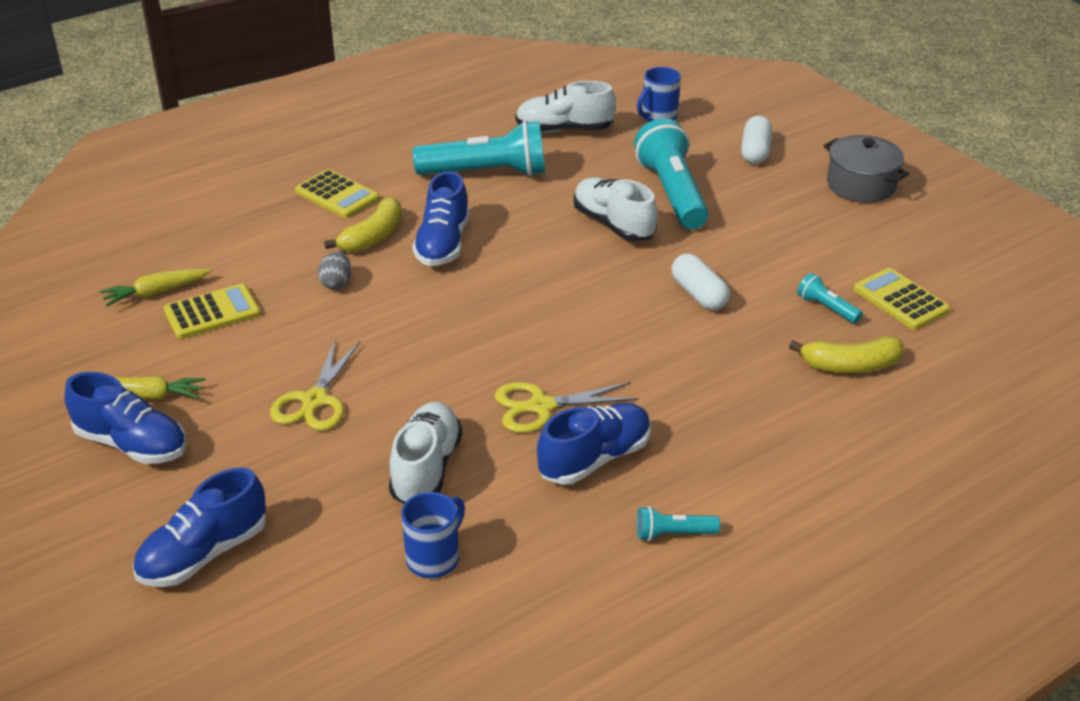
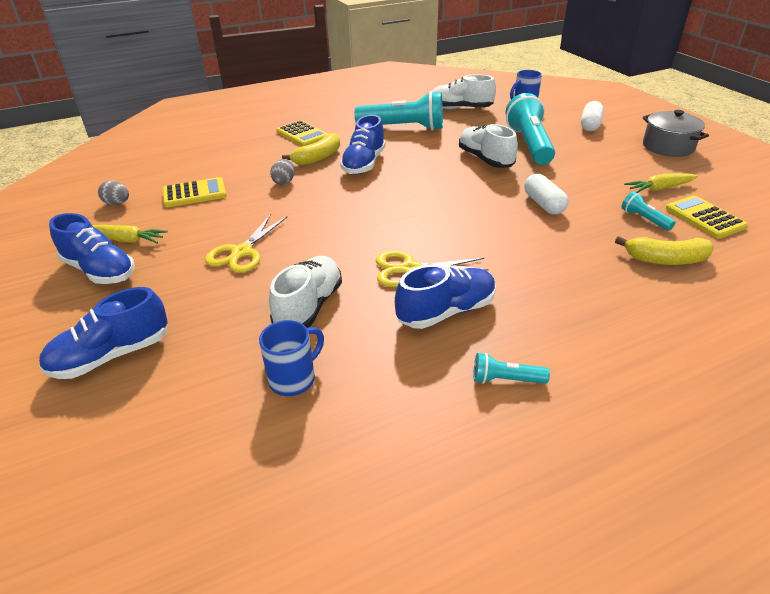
camera: 10 degrees right, 0 degrees up
(105, 338) = (117, 203): none -> grey egg
(156, 293) = (163, 180): yellow carrot -> yellow carrot (659, 189)

